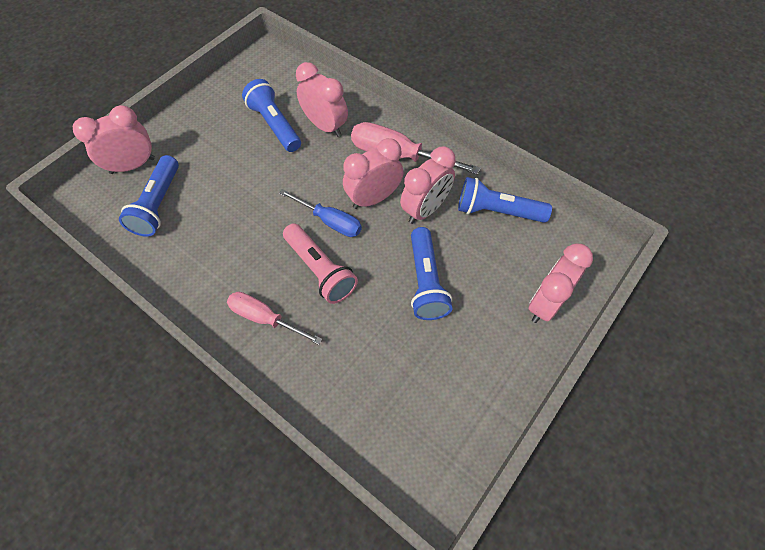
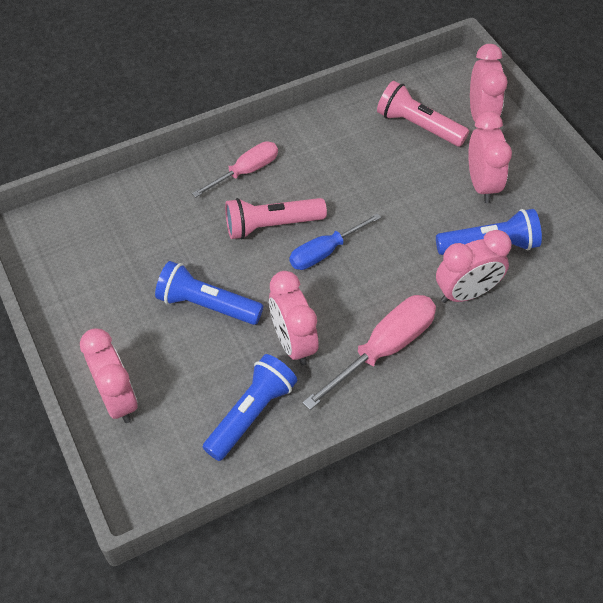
camera: 115 degrees right, 5 degrees down
(158, 204) = (418, 126): blue flashlight -> pink flashlight
(373, 198) = (334, 300): pink clock -> pink clock (481, 184)

